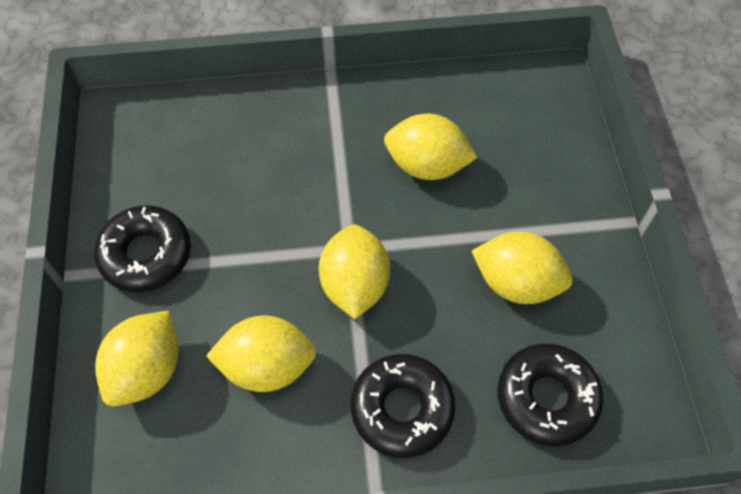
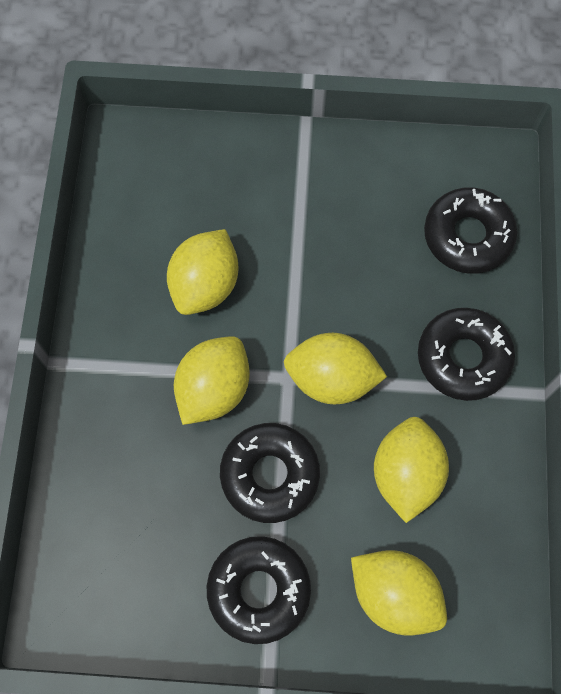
camera: 80 degrees left, 10 degrees up
(252, 247) = (270, 475): none -> black donut
(516, 283) = (353, 233): yellow lemon -> yellow lemon (214, 389)

